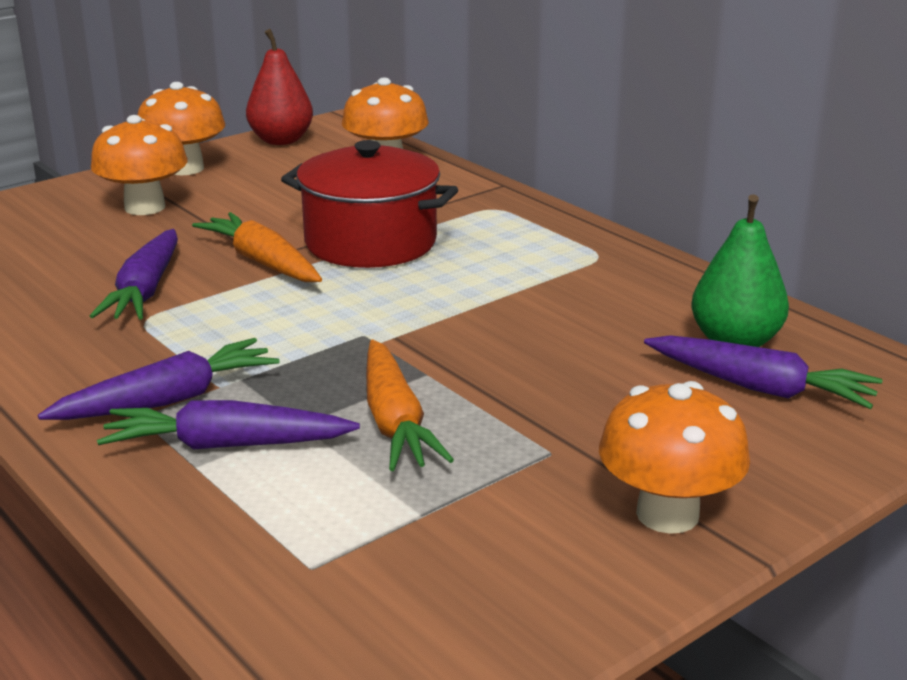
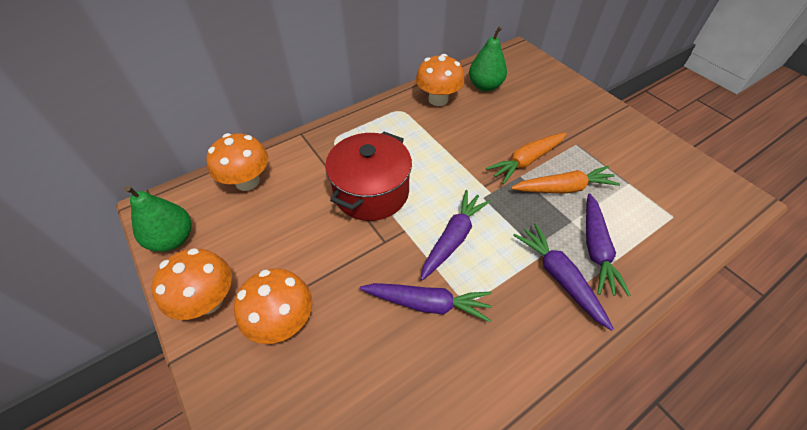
camera: 85 degrees left, 25 degrees up
(262, 262) = (391, 243): orange carrot -> orange carrot (526, 161)
(281, 140) = (173, 239): red pear -> green pear
(667, 514) = (608, 121): orange mushroom -> orange mushroom (438, 99)
(761, 388) = (520, 86): purple carrot -> purple carrot (453, 238)

